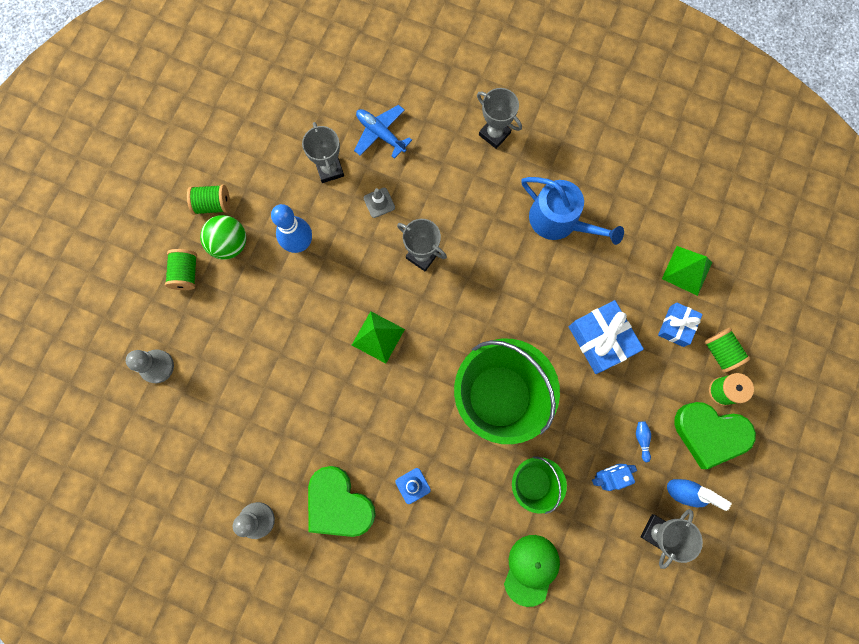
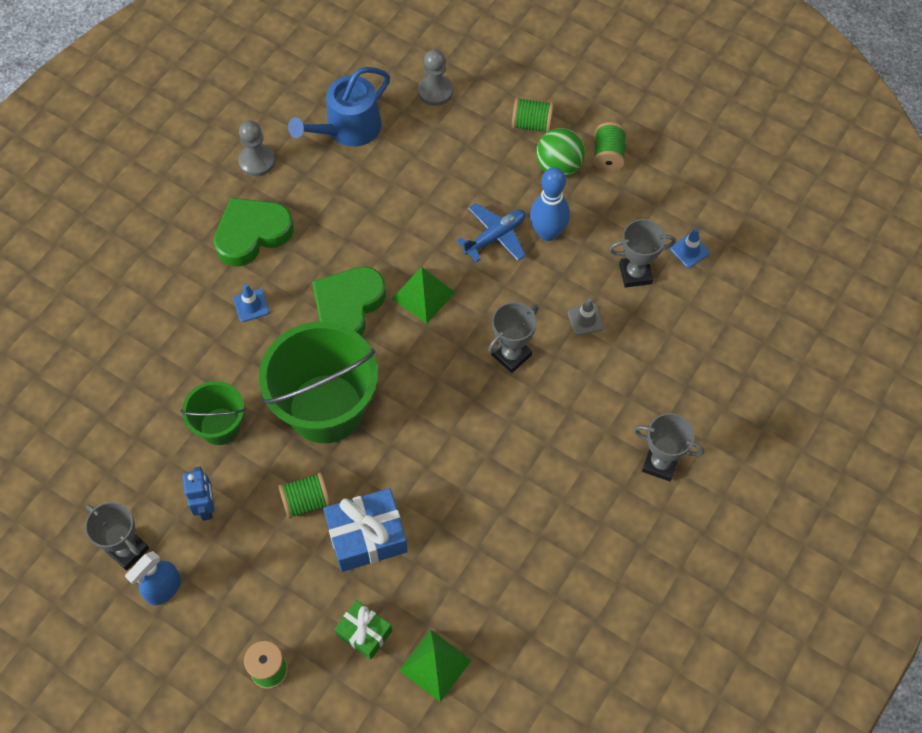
camera: 100 degrees right, 15 degrees down
(301, 130) = (689, 250): none -> blue traffic cone
(381, 134) = (675, 334): blue plane -> blue plane (495, 237)
(494, 134) = (660, 463): grey trophy -> grey trophy turned 60 degrees clockwise
(531, 569) = (130, 406): green cap -> none
(559, 221) = (530, 518): blue watering can -> blue watering can (348, 129)
(642, 440) = (235, 557): blue bowling pin -> none
(676, 326) = (364, 633): blue gift -> green gift
(709, 434) = (221, 640): green heart -> green heart (348, 306)
(720, 352) = (319, 681): green spool -> green spool (306, 501)

